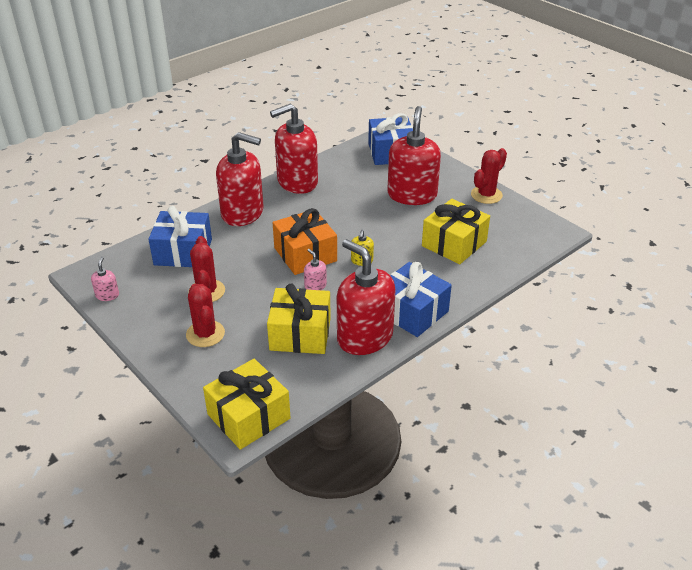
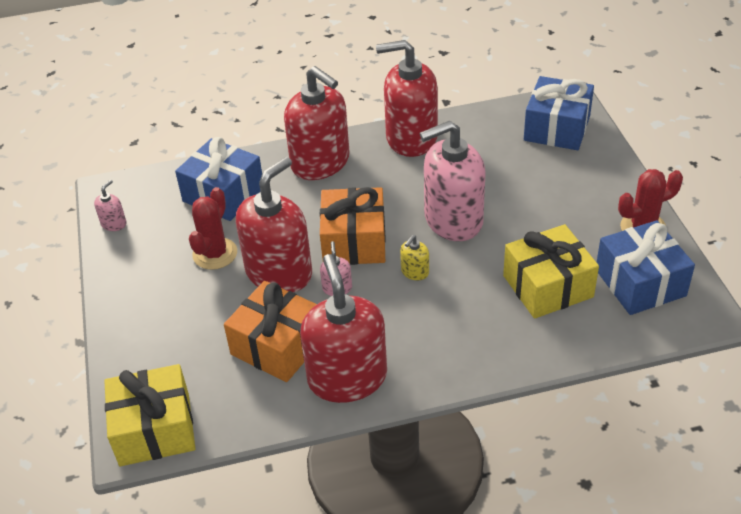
camera: 30 degrees right, 5 degrees up
(205, 334) = (178, 308): red cactus -> none
(300, 334) = (278, 345): yellow gift -> orange gift
(364, 223) = (453, 220): none -> pink soap dispenser
(412, 195) = (542, 198): red soap dispenser -> red soap dispenser (279, 272)
(412, 312) = (427, 364): blue gift -> blue gift (640, 283)

